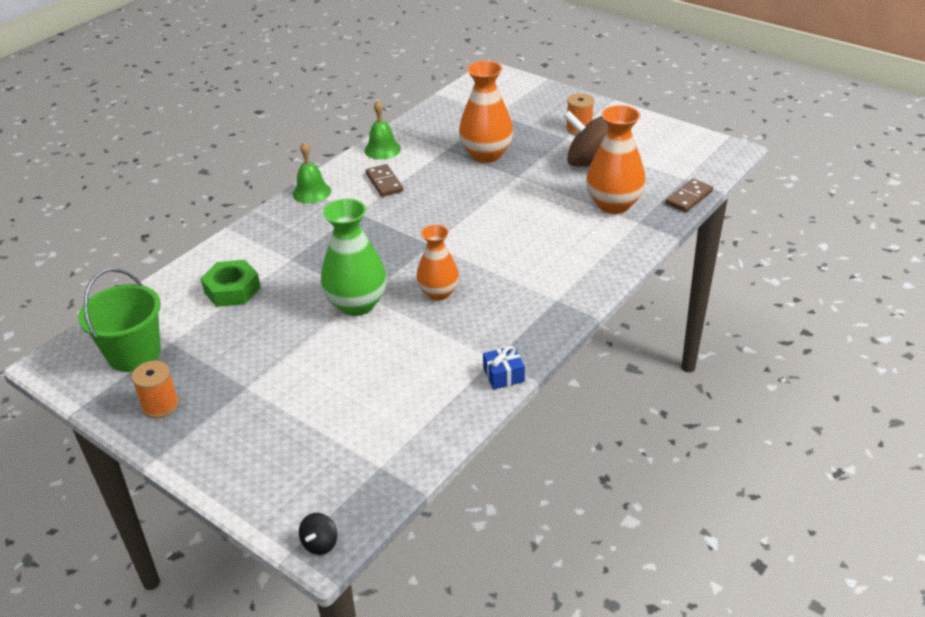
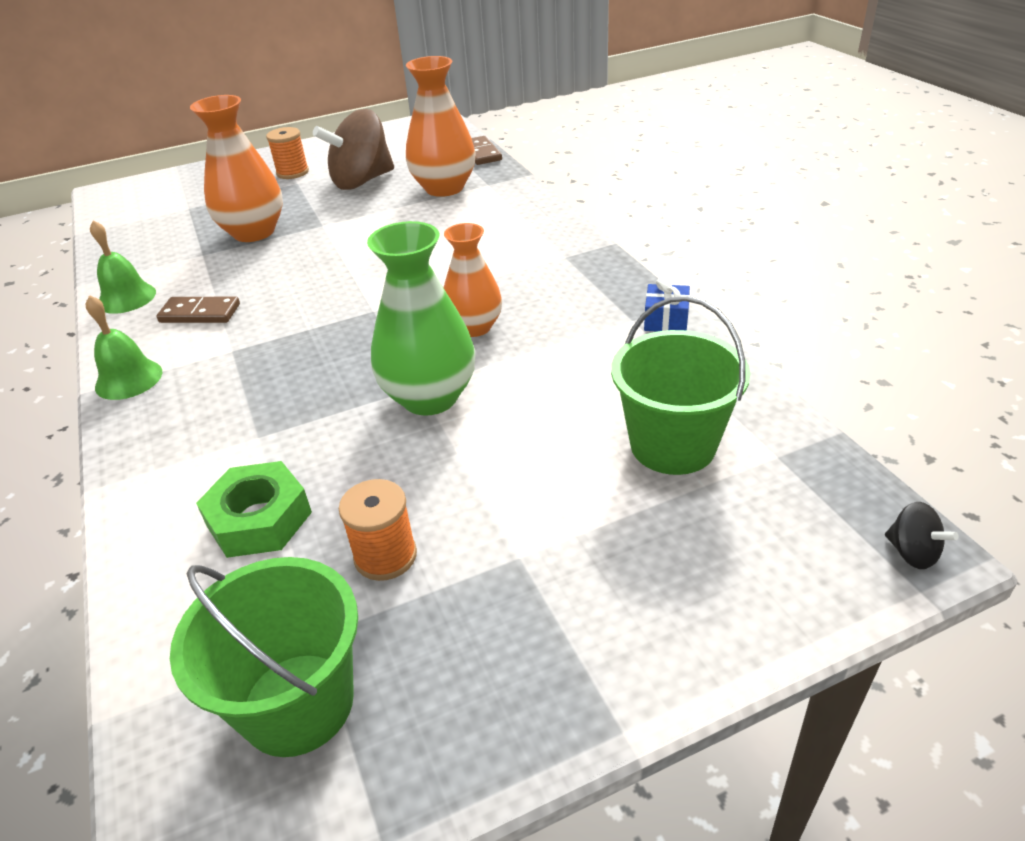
camera: 60 degrees left, 0 degrees up
(160, 405) = (480, 690): orange spool -> orange spool (385, 556)
(366, 417) = (672, 445): none -> green bucket

